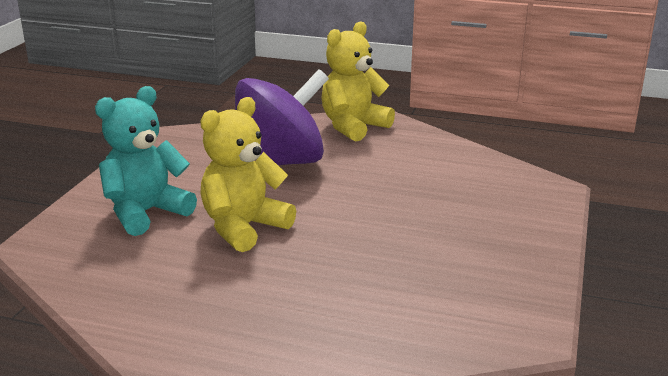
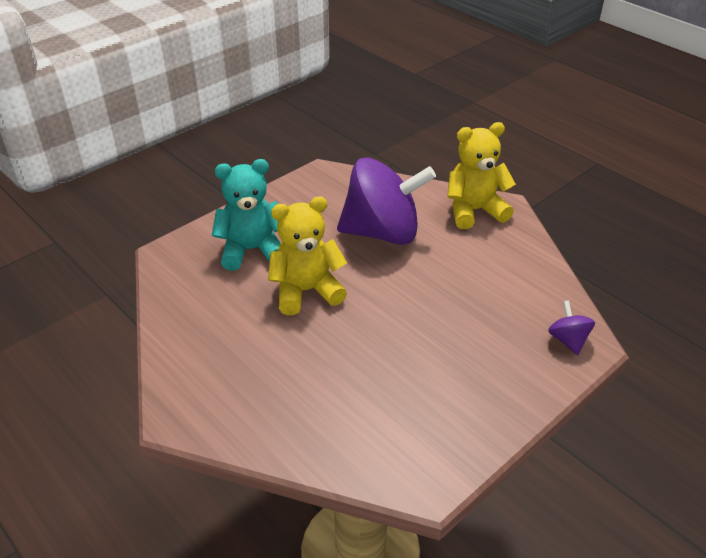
camera: 30 degrees right, 15 degrees up
(532, 190) = (568, 340): none -> purple spinning top

